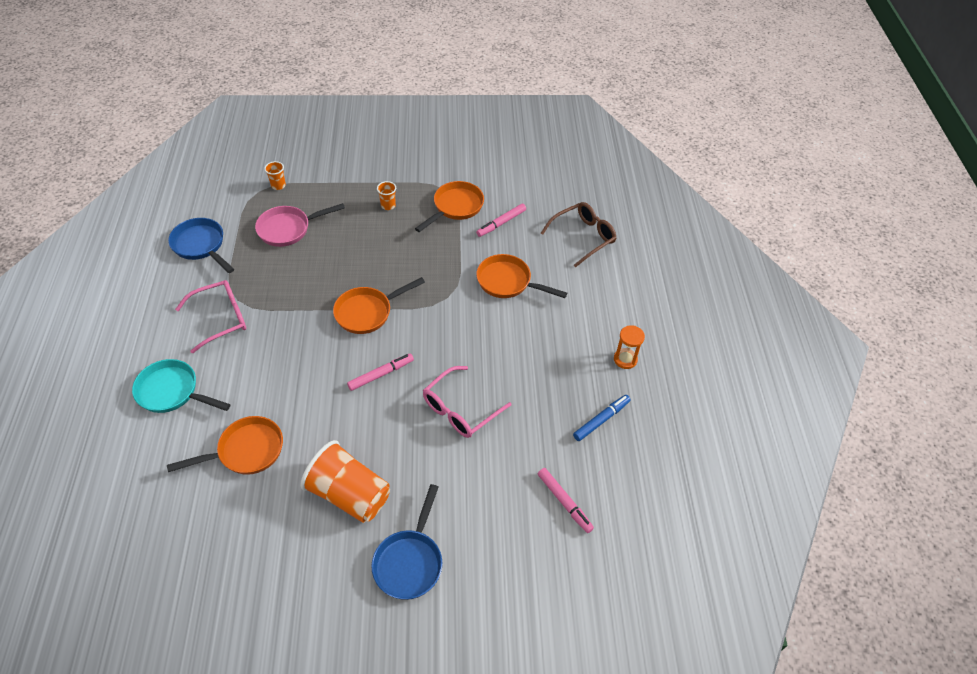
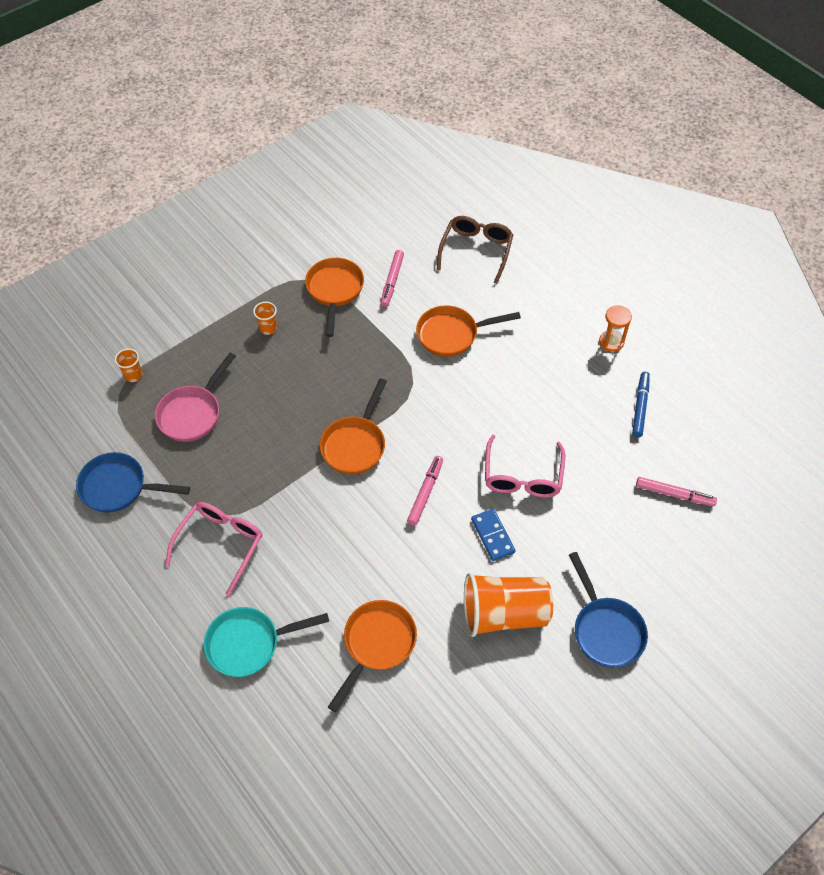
camera: 35 degrees left, 5 degrees up
(397, 435) = (493, 536): none -> blue domino

